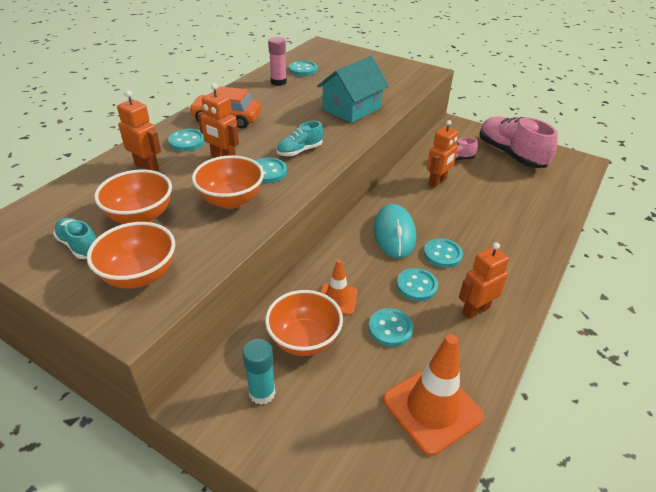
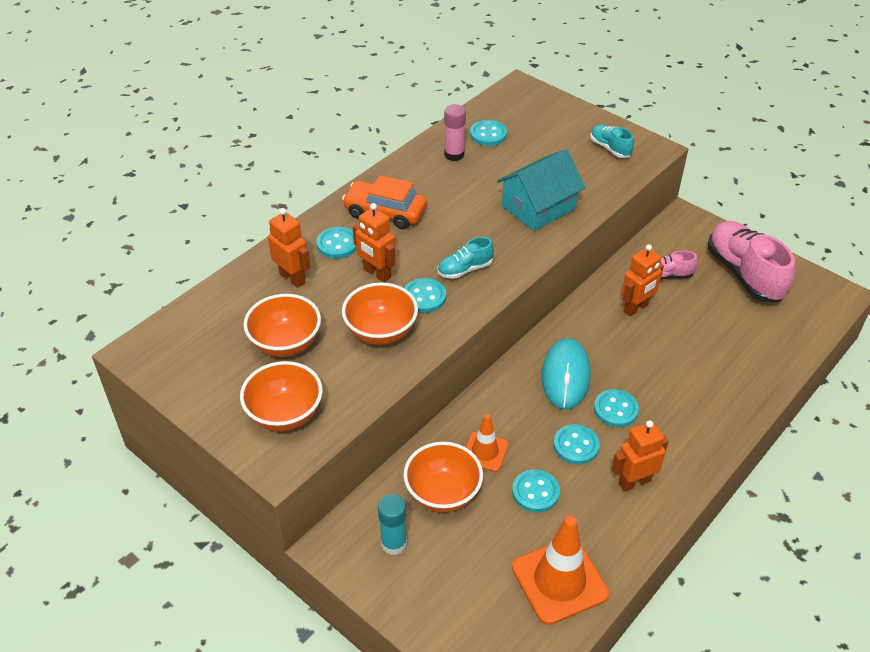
camera: 10 degrees right, 5 degrees up
(79, 245) = (226, 374): turquoise shoe -> turquoise shoe (610, 148)

